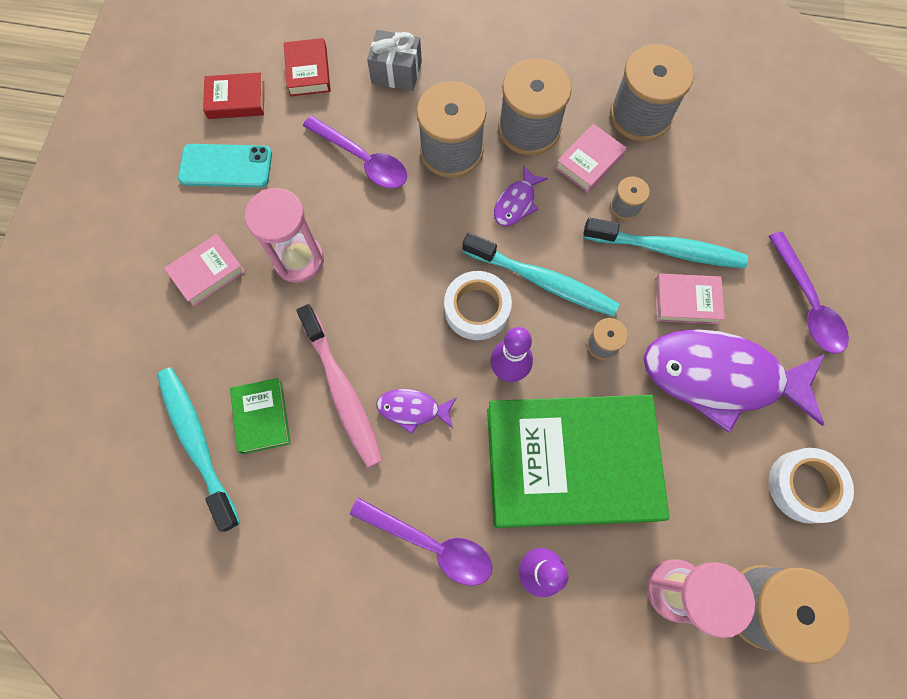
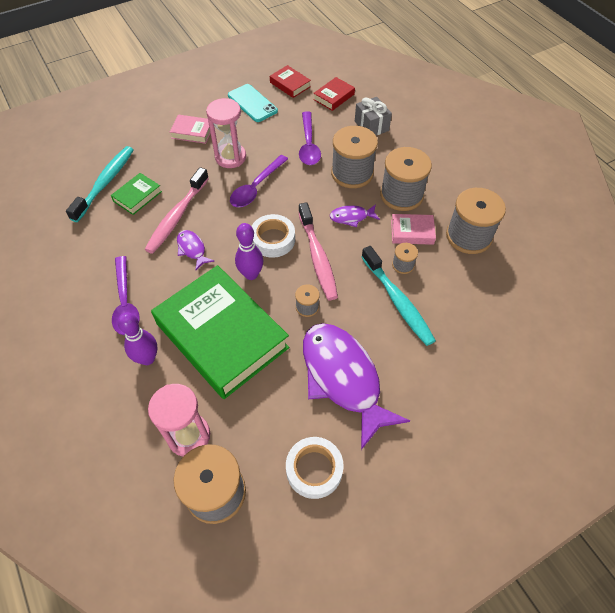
camera: 50 degrees right, 15 degrees down
(543, 281) = (318, 257): turquoise toothbrush -> pink toothbrush
(686, 301) = (374, 330): pink book -> none
(807, 302) = (440, 396): purple spoon -> purple spoon (256, 187)

